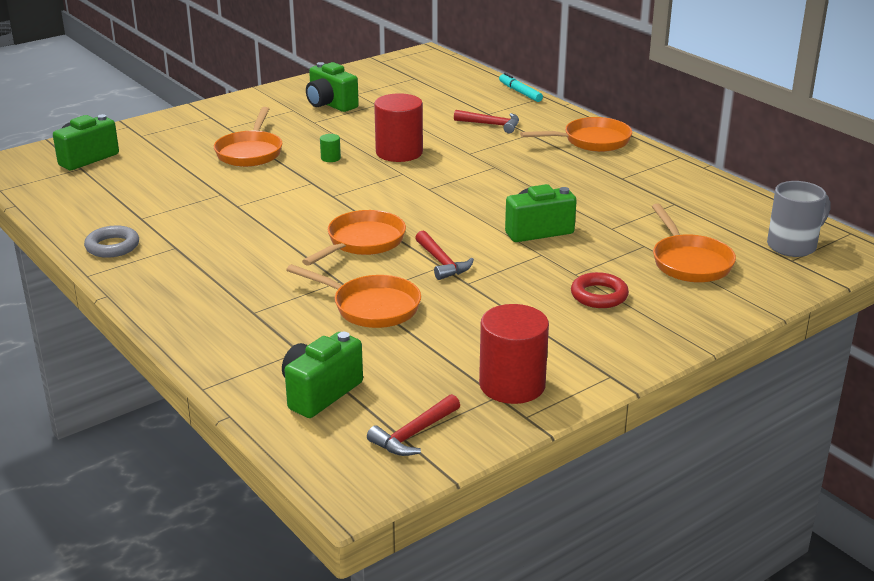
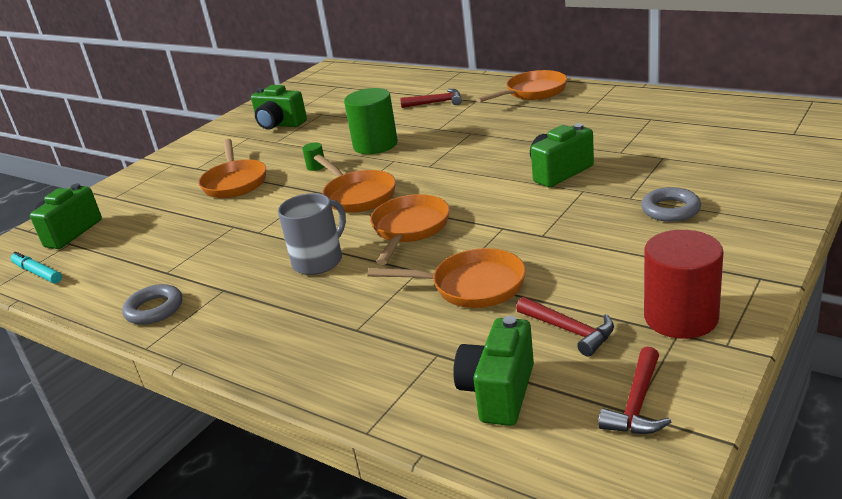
camera: 15 degrees left, 0 degrees up
(399, 152) = (375, 145): red cylinder -> green cylinder
(442, 262) = (501, 224): red hammer -> red hammer (569, 331)
(520, 92) = (437, 74): turquoise marker -> turquoise marker (37, 273)
(599, 295) = (670, 209): red ring -> grey ring
(689, 262) = (714, 159): orange pan -> orange pan (357, 195)
(793, 246) = (781, 123): grey mug -> grey mug (319, 261)

